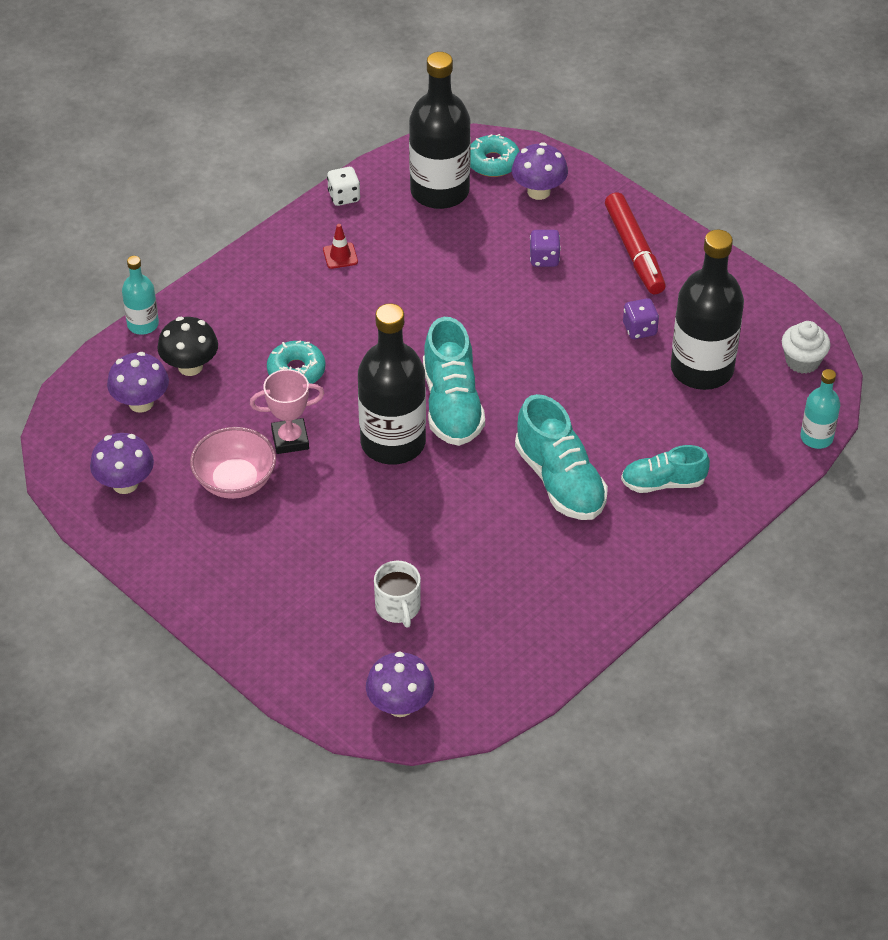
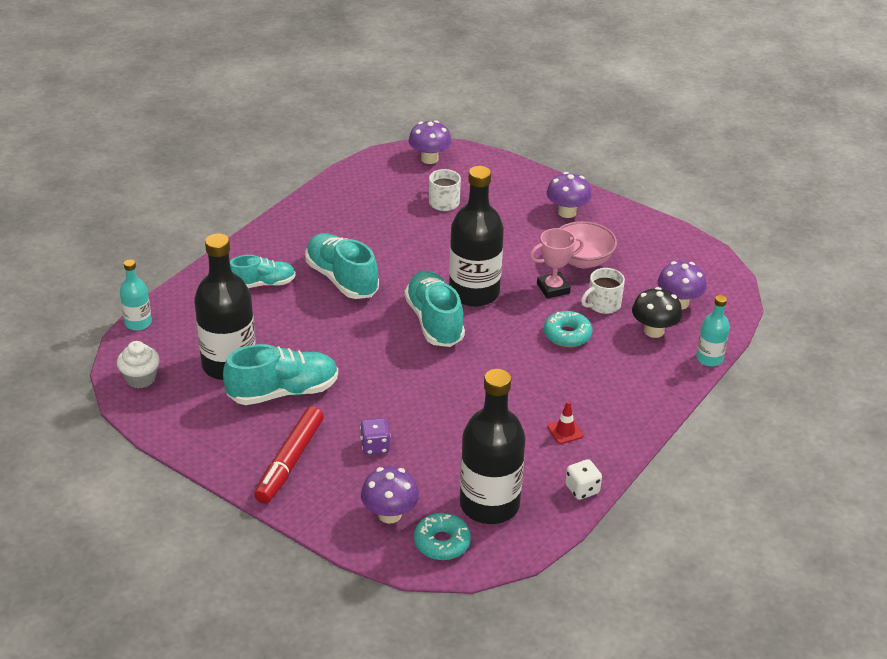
camera: 170 degrees right, 10 degrees down
(125, 484) = (661, 253): purple mushroom -> purple mushroom (567, 212)
(236, 409) = (603, 304): none -> white mug
(634, 251) = (290, 461): red marker -> red marker turned 135 degrees counterclockwise
(639, 329) = (283, 392): purple dice -> turquoise shoe

